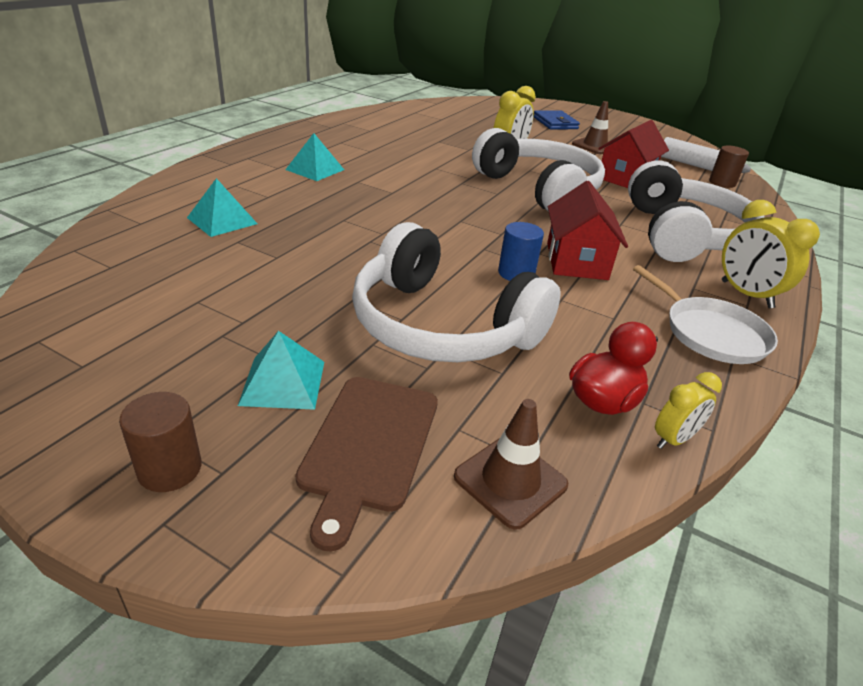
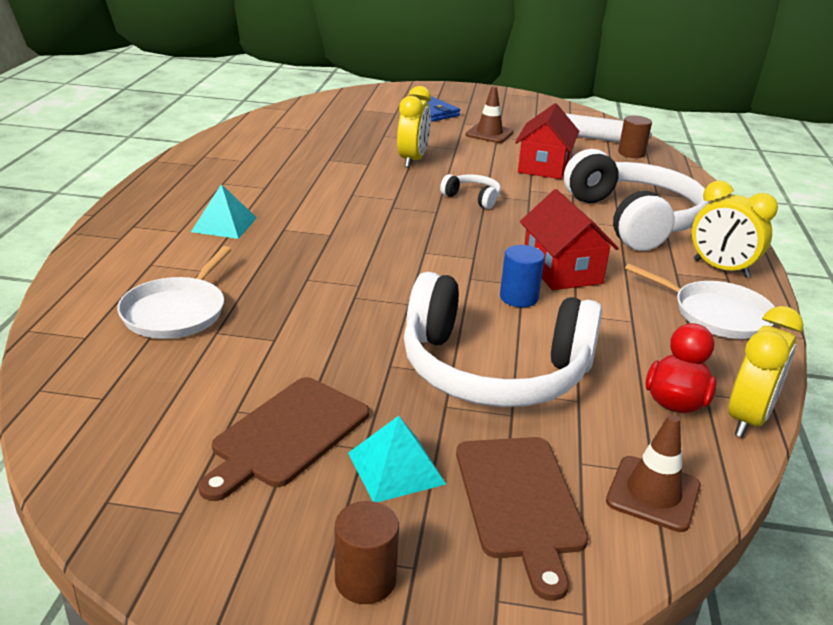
camera: 20 degrees left, 5 degrees down
(218, 330) = (287, 435): none -> brown cutting board
(222, 220) = (177, 312): turquoise pyramid -> white pan
(539, 189) = (473, 198): white headphones -> white headphones, size x0.42
(673, 439) = (748, 419): yellow clock -> yellow clock, size x1.67

